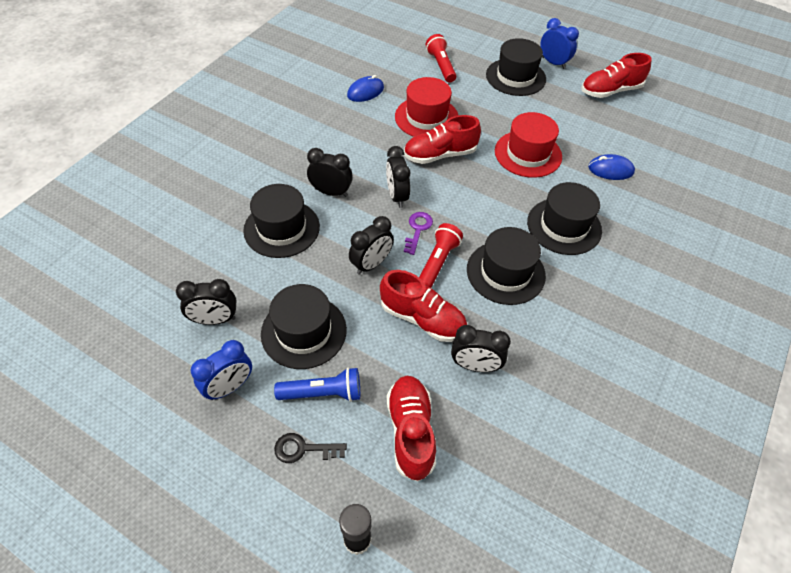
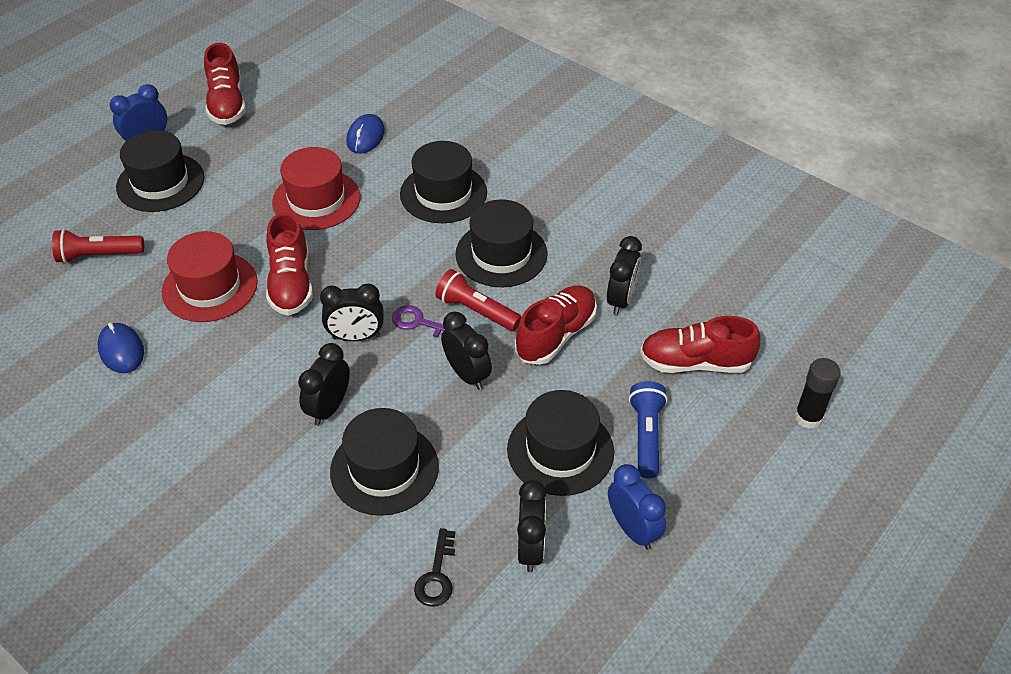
camera: 80 degrees left, 5 degrees down
(304, 449) = (714, 457): black key -> black key (437, 575)

